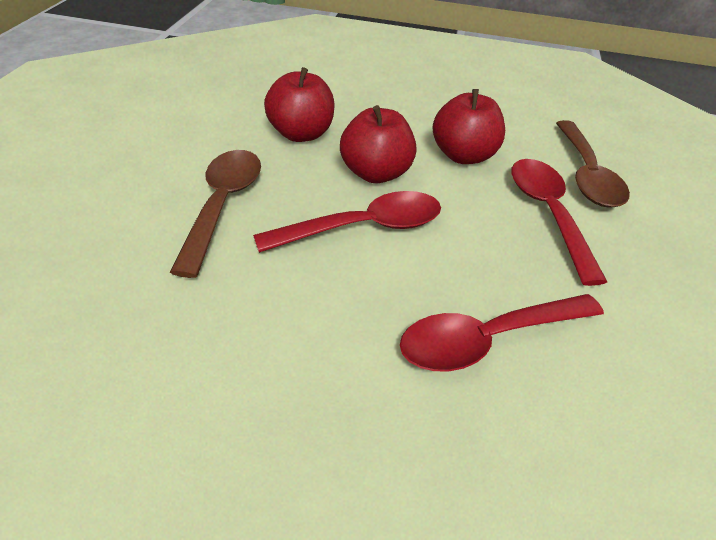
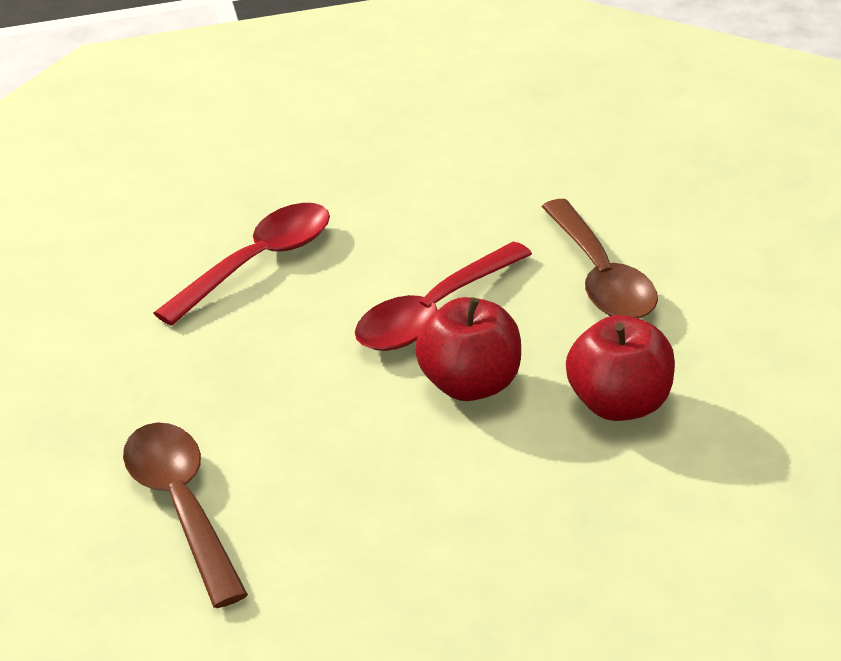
camera: 160 degrees right, 5 degrees down
(463, 156) = (373, 465): red apple -> none
(548, 214) = (227, 416): red spoon -> none

